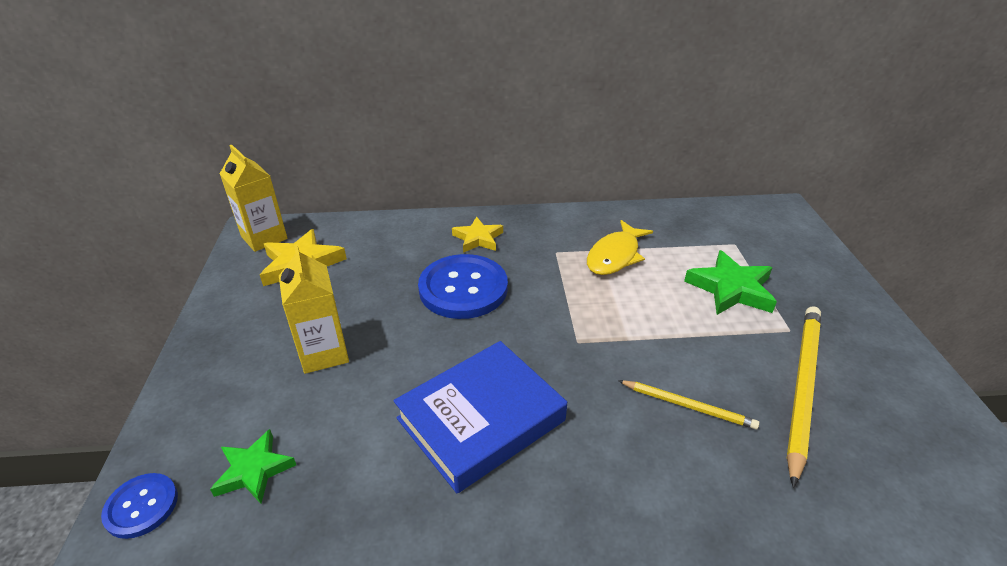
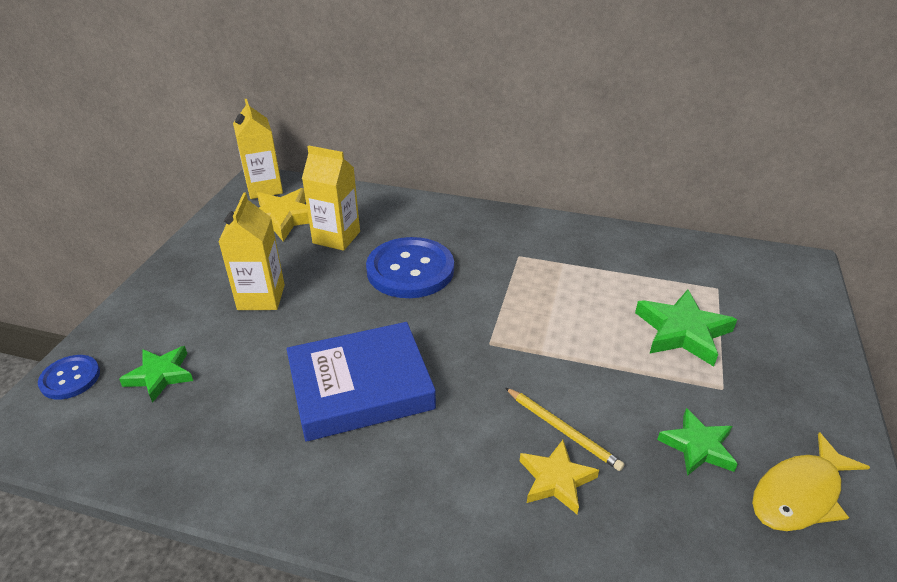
camera: 20 degrees right, 0 degrees up
(370, 272) = (336, 237): none -> yellow carton
(478, 238) = (450, 227): yellow star -> yellow star (556, 480)
(615, 256) = (577, 272): yellow fish -> yellow fish (799, 494)
(802, 387) = (697, 446): yellow pencil -> green star

